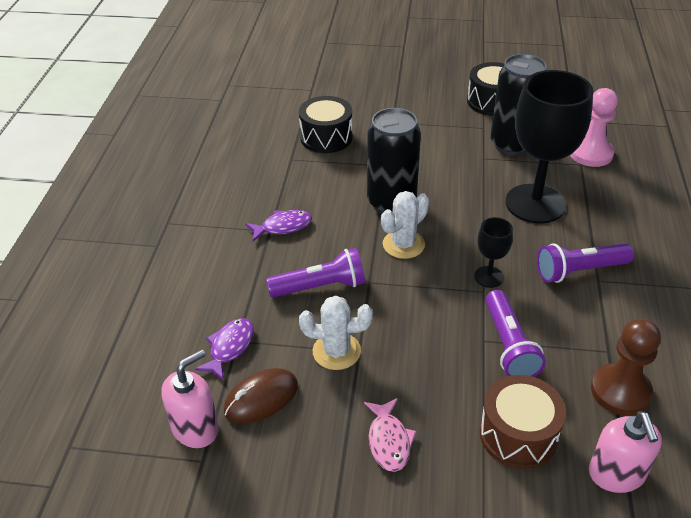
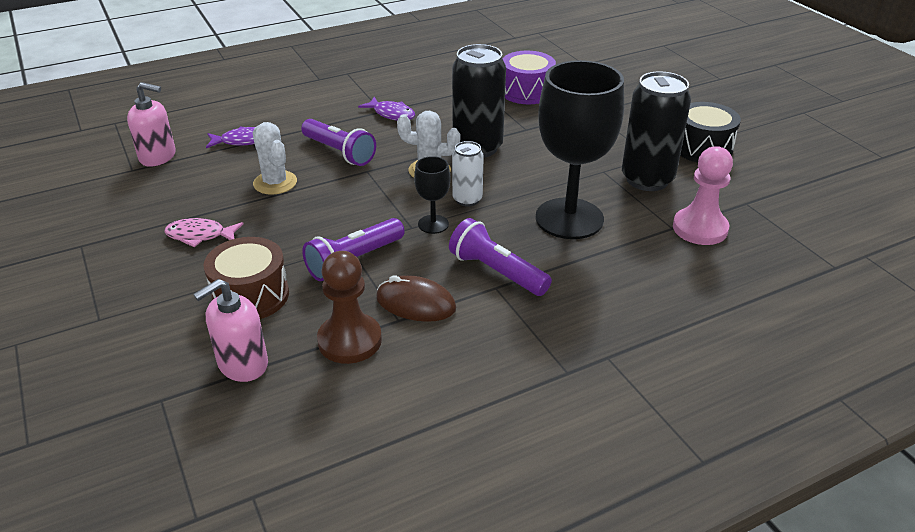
camera: 55 degrees right, 5 degrees down
(261, 398) = (203, 170): brown mouse -> brown mouse (415, 303)
(326, 137) = (526, 92): black drum -> purple drum
(389, 441) = (200, 235): pink fish -> pink fish turned 45 degrees clockwise
(467, 243) = (467, 199): none -> white can

